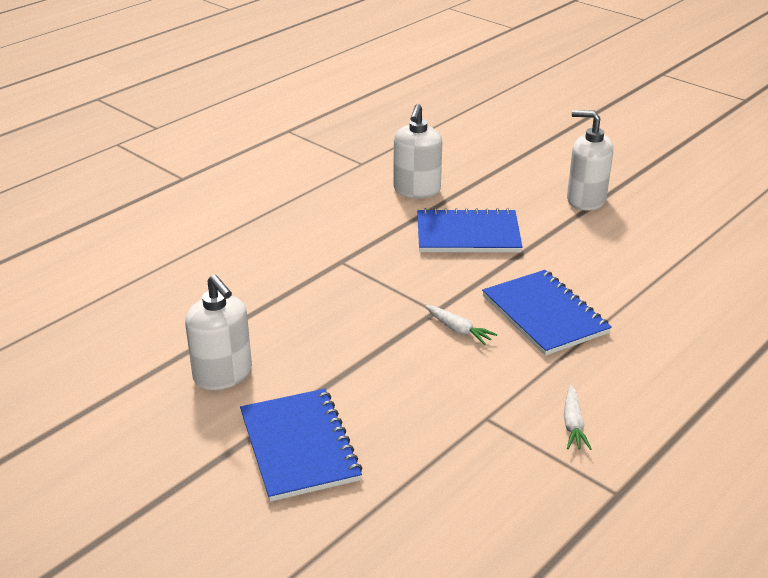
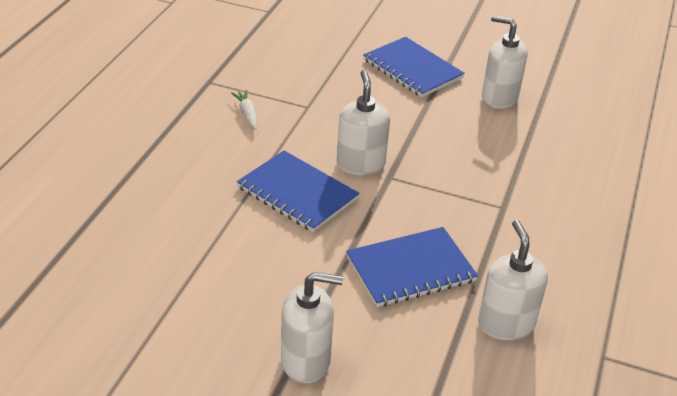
camera: 155 degrees right, 5 degrees up
(459, 330) = (360, 164): white carrot -> white soap dispenser

